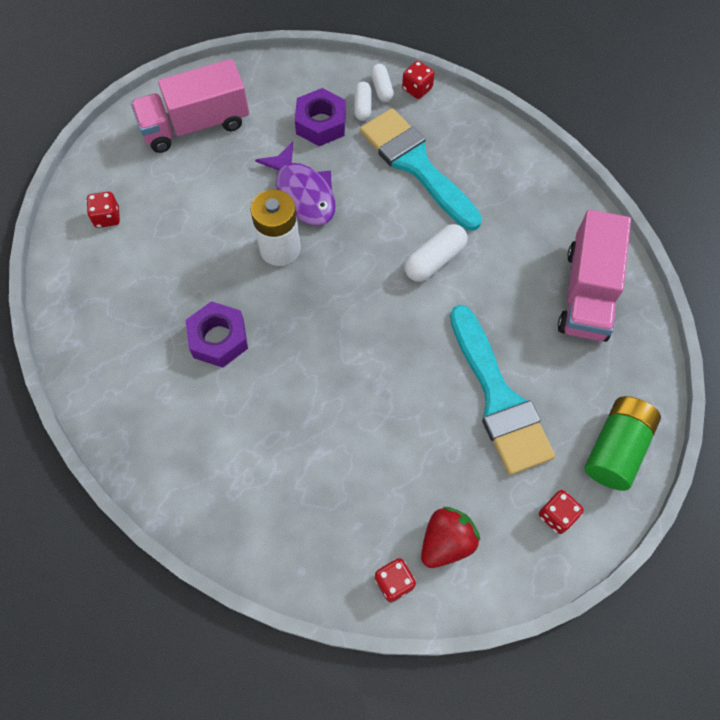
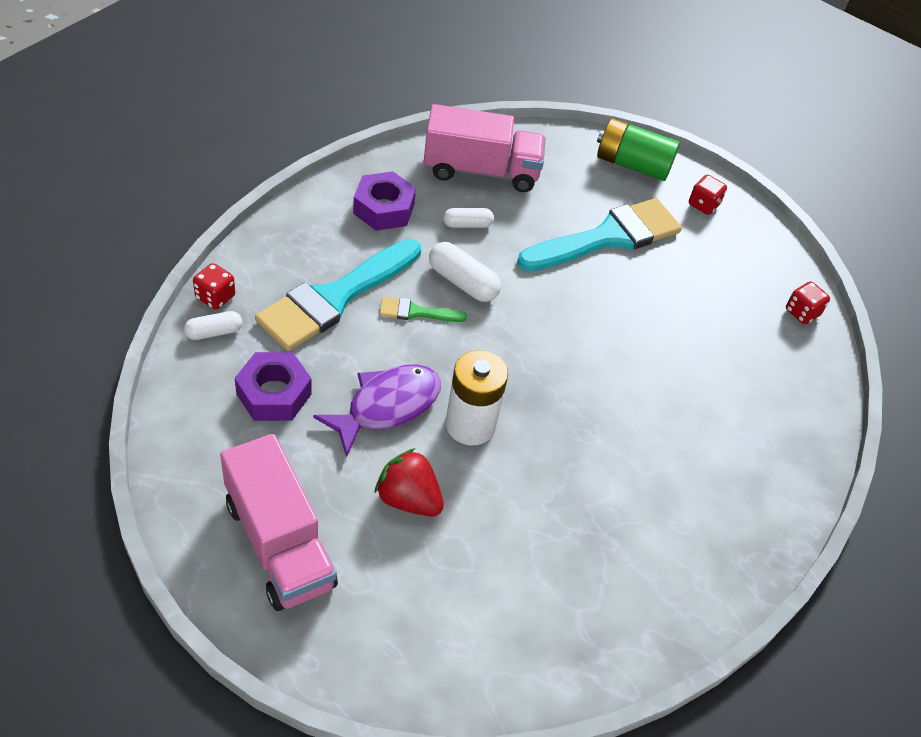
camera: 105 degrees left, 15 degrees down
(107, 217) = (451, 636): red dice -> none
(219, 339) = (602, 476): purple nut -> purple nut (384, 209)
(362, 106) = (245, 351): white capsule -> white capsule (467, 224)
(400, 221) = (416, 312): none -> green brush
(446, 542) = (753, 277): red strawberry -> red strawberry (408, 499)

